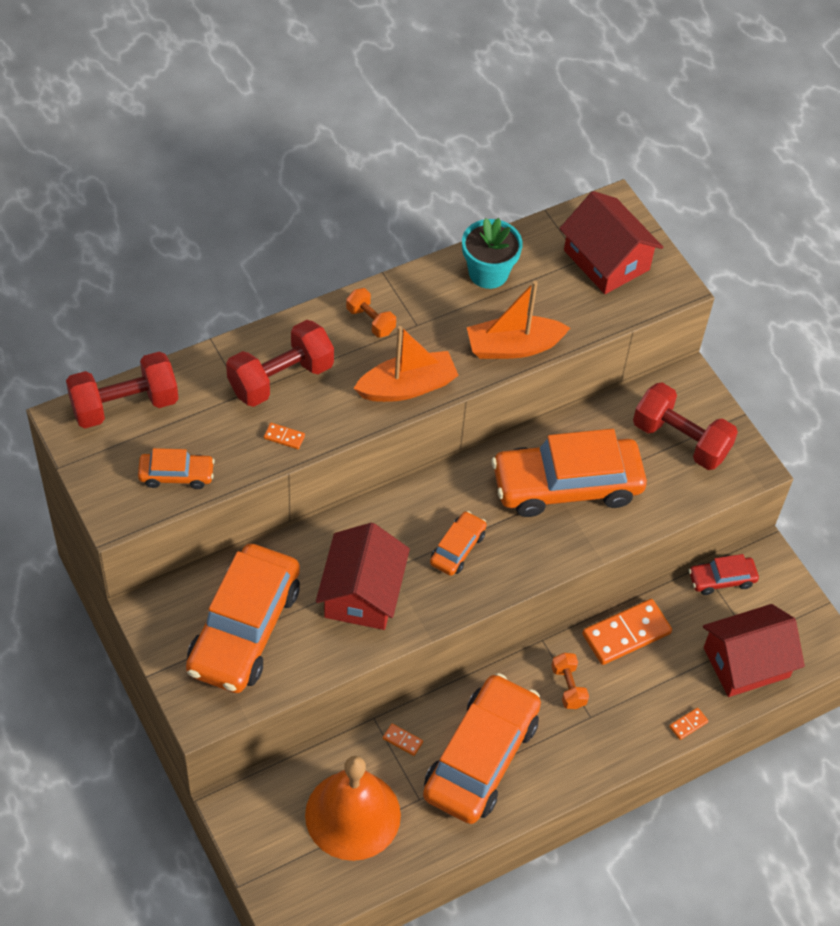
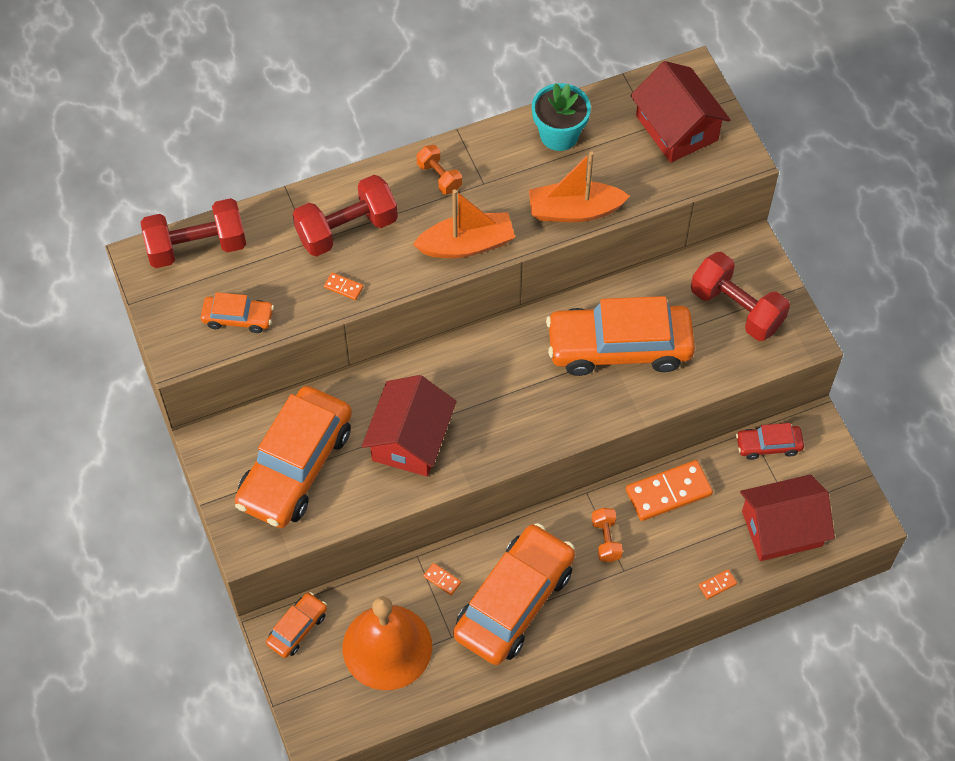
camera: 10 degrees right, 5 degrees up
(457, 548) = (506, 402): orange car -> orange car (297, 628)

